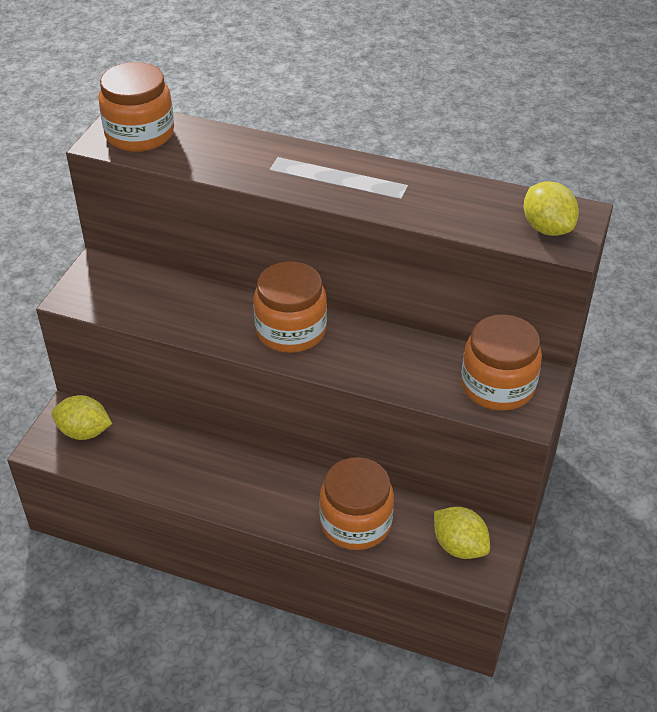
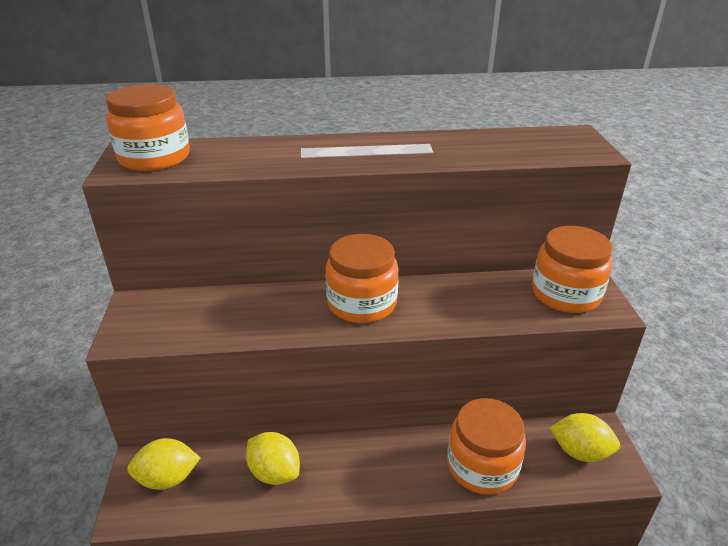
camera: 25 degrees left, 10 degrees down
(547, 228) = (566, 146): yellow lemon -> yellow lemon (274, 472)

